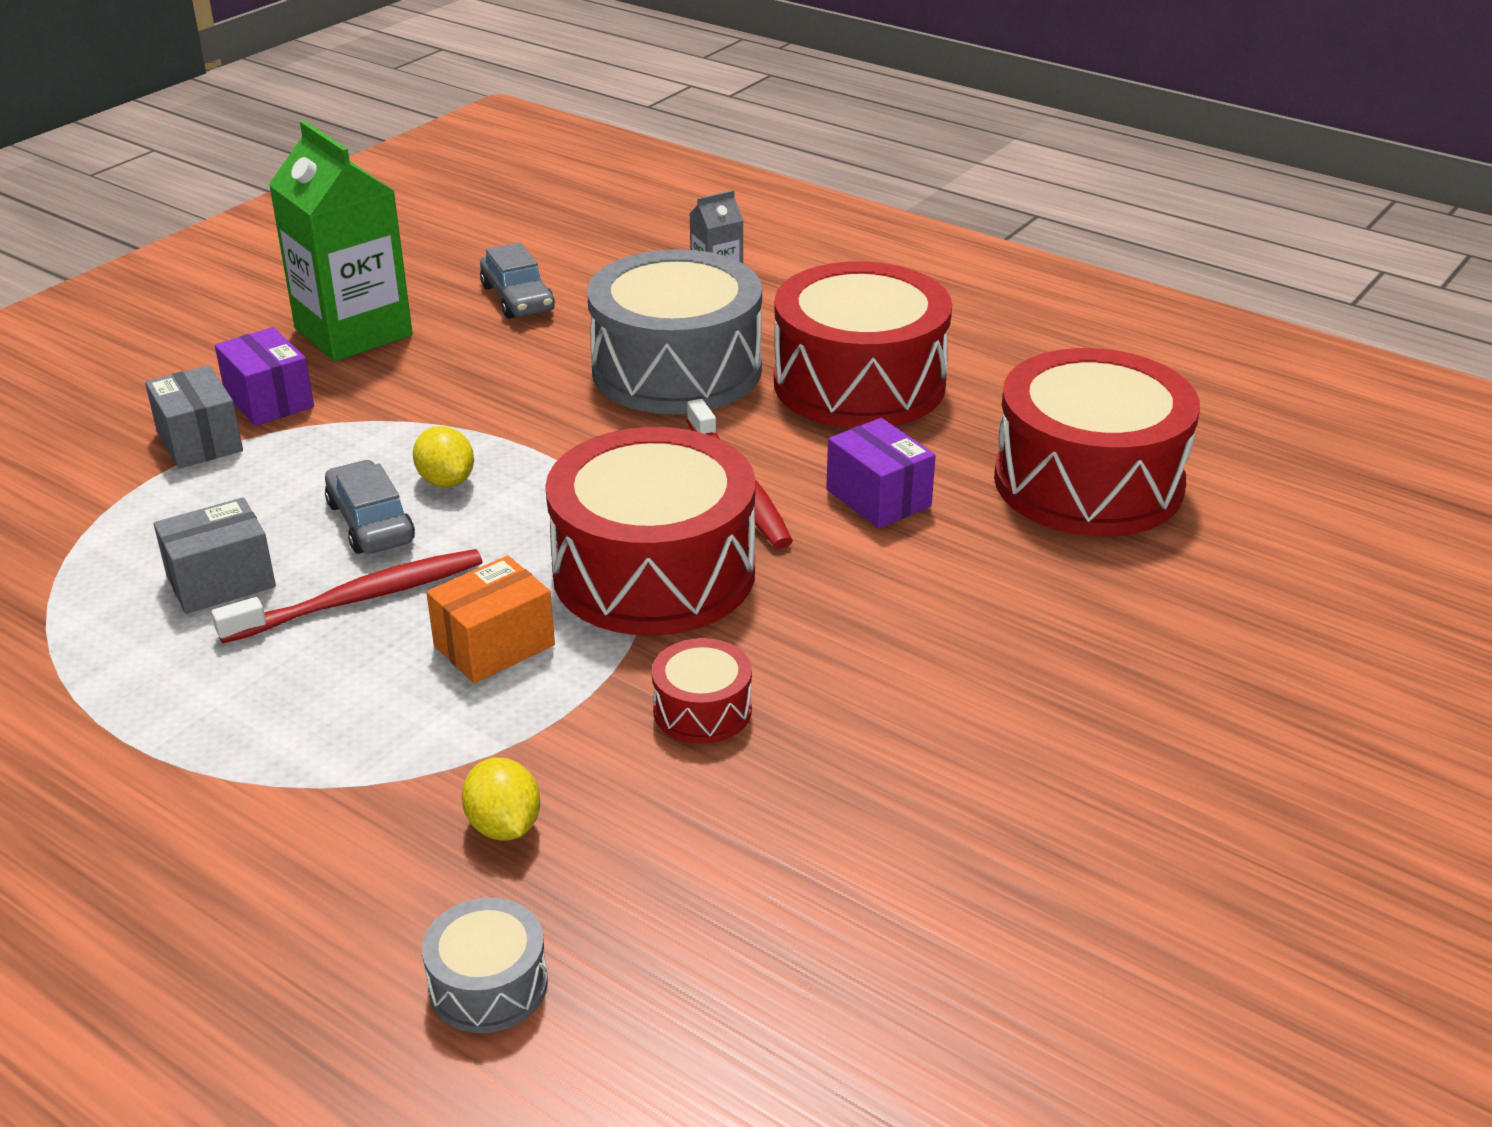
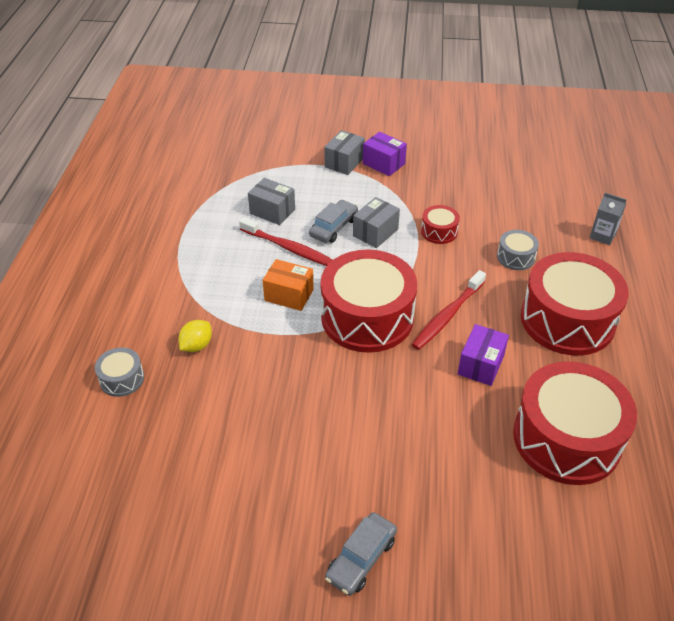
camera: 60 degrees right, 10 degrees up
(269, 400) = (383, 164): purple box -> purple box turned 75 degrees counterclockwise
(353, 332) = (448, 158): green carton -> none
(446, 481) = (375, 232): yellow lemon -> grey box
(518, 298) = (520, 186): grey car -> grey car (361, 558)
(676, 370) = (516, 257): grey drum -> grey drum, size x0.44
(702, 710) = (294, 370): red drum -> red drum (439, 231)

